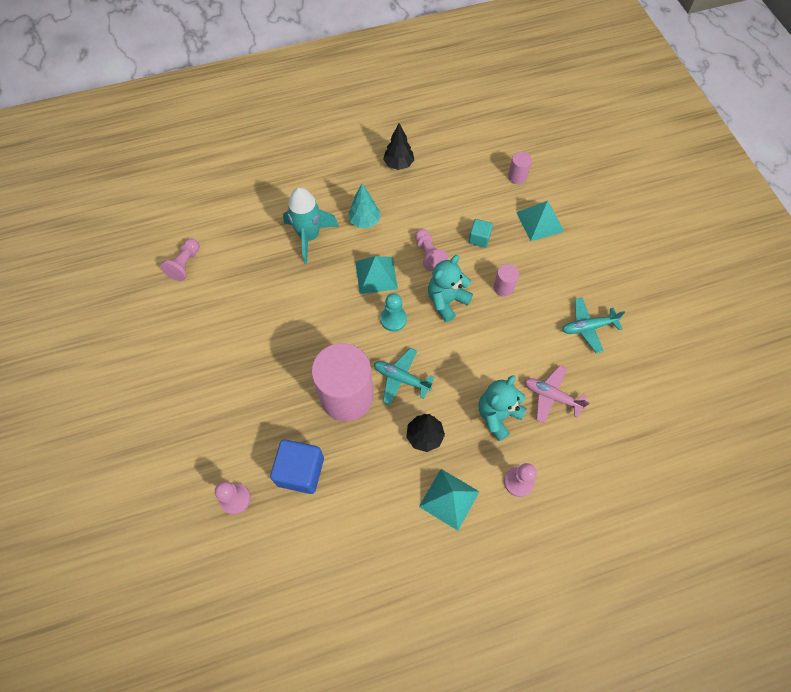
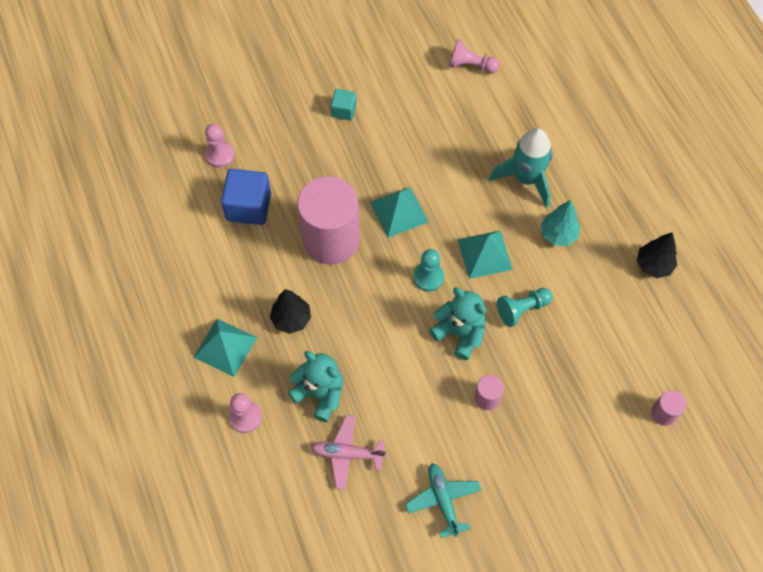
camera: 85 degrees right, 0 degrees up
(401, 378) = (356, 291): turquoise plane -> none
(428, 254) = (522, 309): pink pawn -> turquoise pawn
(479, 238) = (555, 367): turquoise cube -> turquoise cube (344, 110)
(540, 221) = (594, 443): turquoise pyramid -> turquoise pyramid (399, 212)
(551, 396) = (347, 454): pink plane -> pink plane turned 105 degrees counterclockwise

